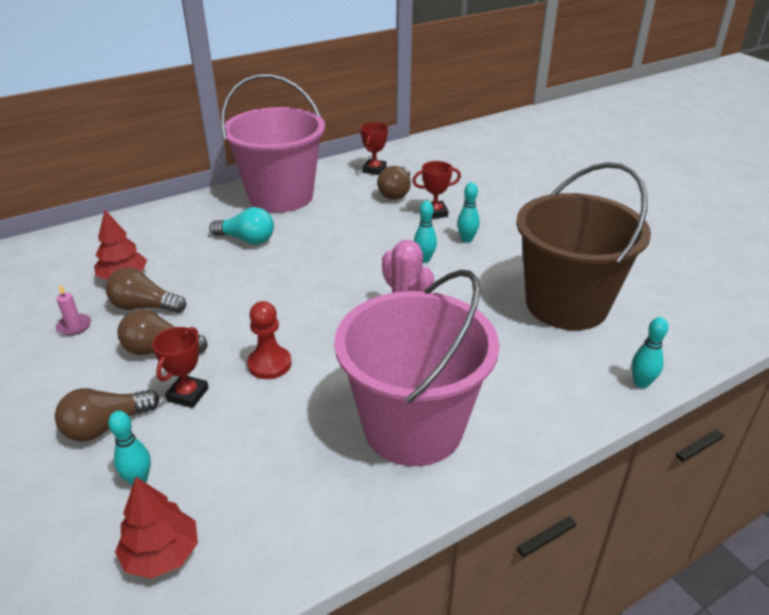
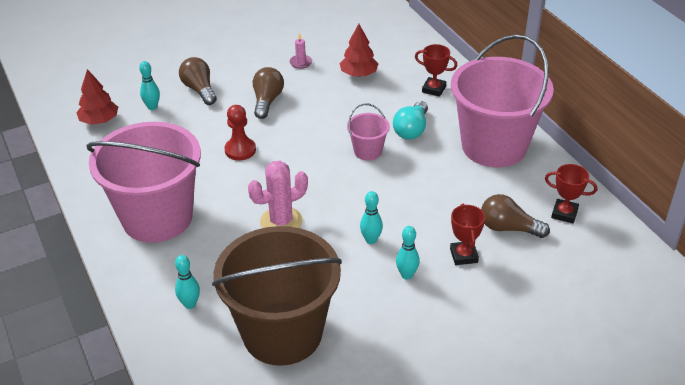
camera: 95 degrees right, 5 degrees up
(144, 307) = (318, 88): brown light bulb -> none
(188, 394) = (218, 117): red trophy -> red trophy (434, 89)
(281, 265) = (368, 151): none -> pink bucket
(641, 383) = (163, 360): turquoise bowling pin -> turquoise bowling pin (190, 304)

